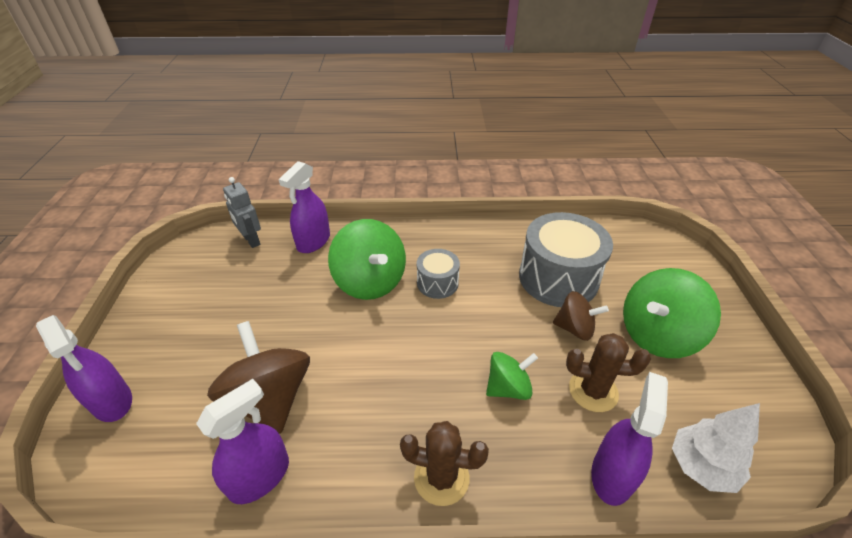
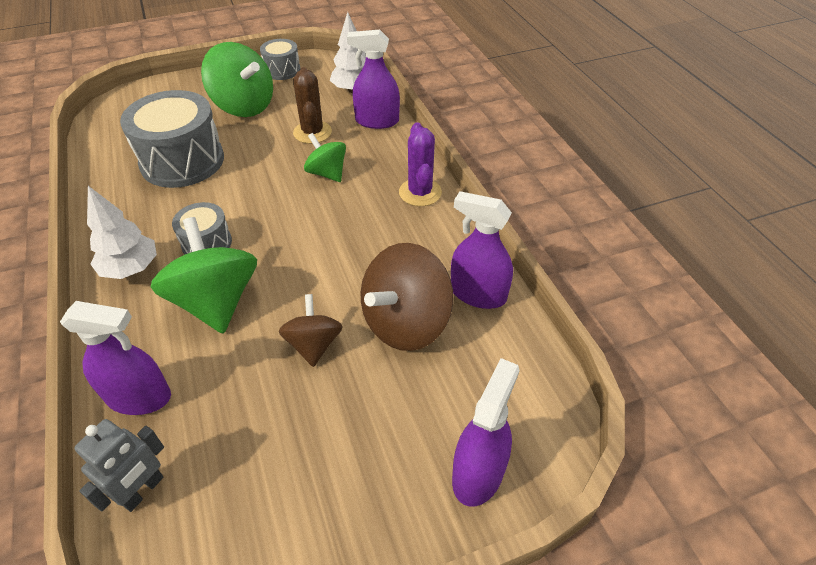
camera: 110 degrees left, 5 degrees up
(370, 281) = (216, 302): green spinning top -> green spinning top turned 60 degrees counterclockwise
(428, 242) = (131, 269): none -> white tree
(441, 477) = (420, 192): brown cactus -> purple cactus
(575, 328) = (249, 146): brown spinning top -> brown spinning top (313, 344)
(752, 388) = (282, 70): none -> grey drum

